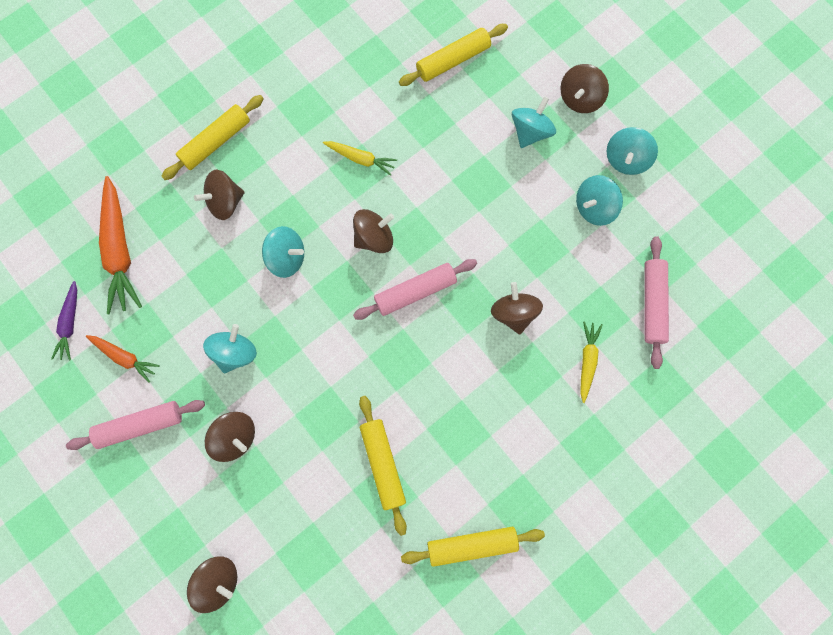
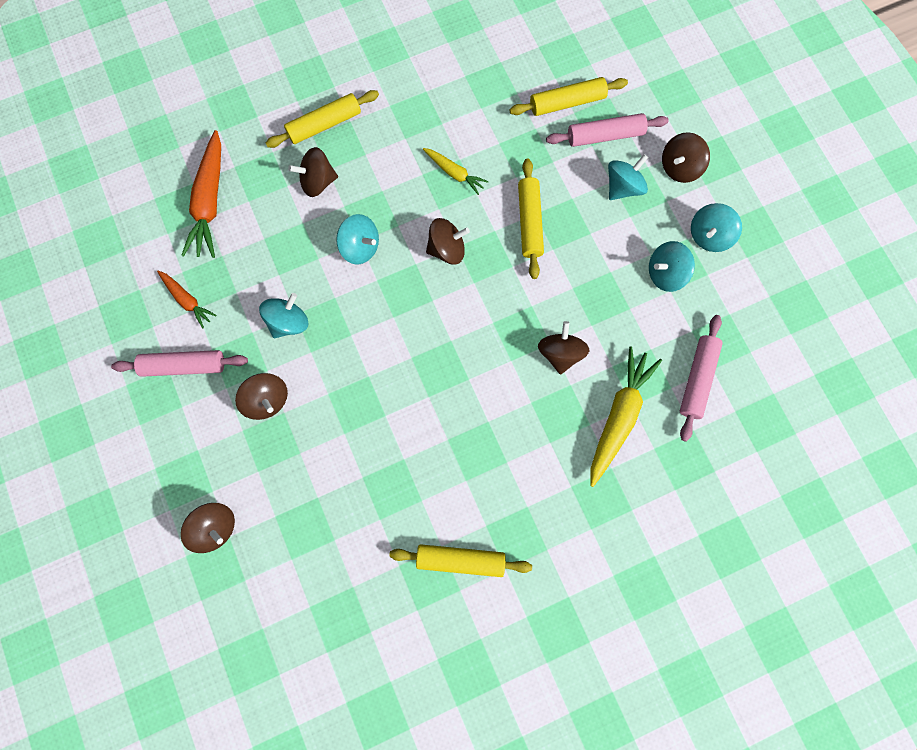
camera: 15 degrees right, 0 degrees up
(70, 323) = (147, 256): purple carrot -> none
(383, 464) = (397, 461): yellow rolling pin -> yellow rolling pin (529, 222)
(415, 292) = (472, 309): pink rolling pin -> pink rolling pin (605, 135)
(587, 361) = (618, 417): yellow carrot -> yellow carrot, size x1.80

